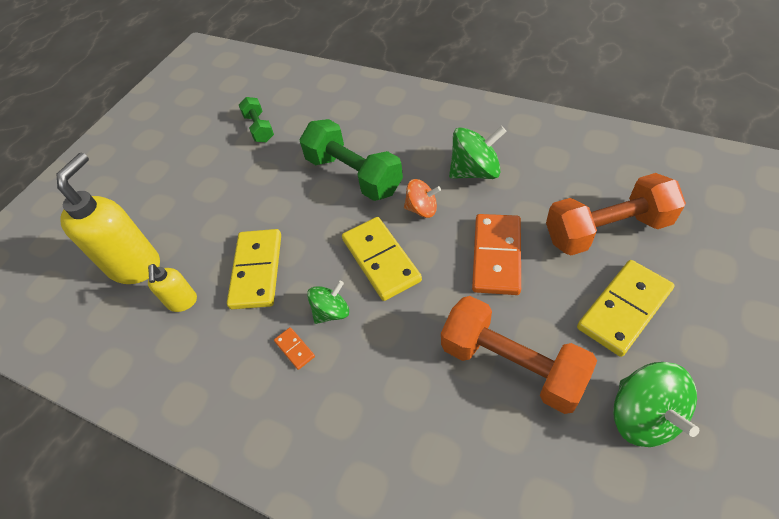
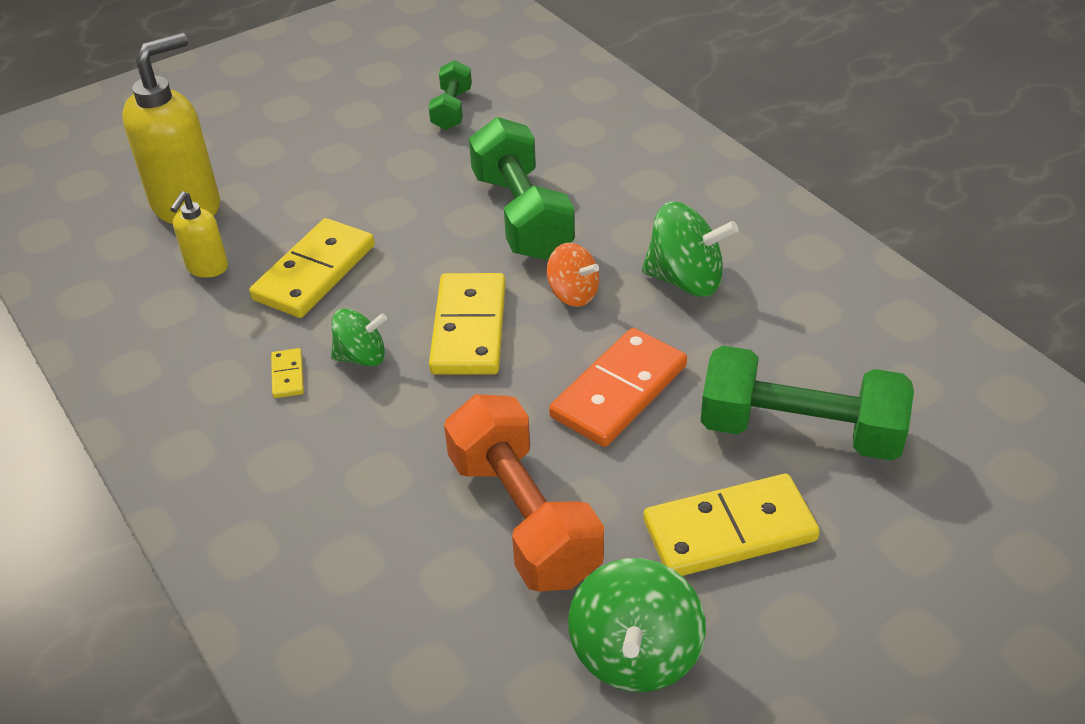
camera: 25 degrees right, 10 degrees down
(294, 349) = (288, 375): orange domino -> yellow domino
(606, 230) = (799, 431): orange dumbbell -> green dumbbell

